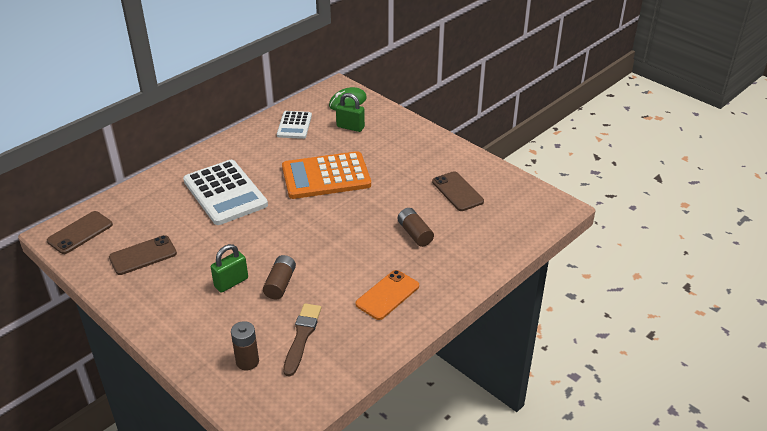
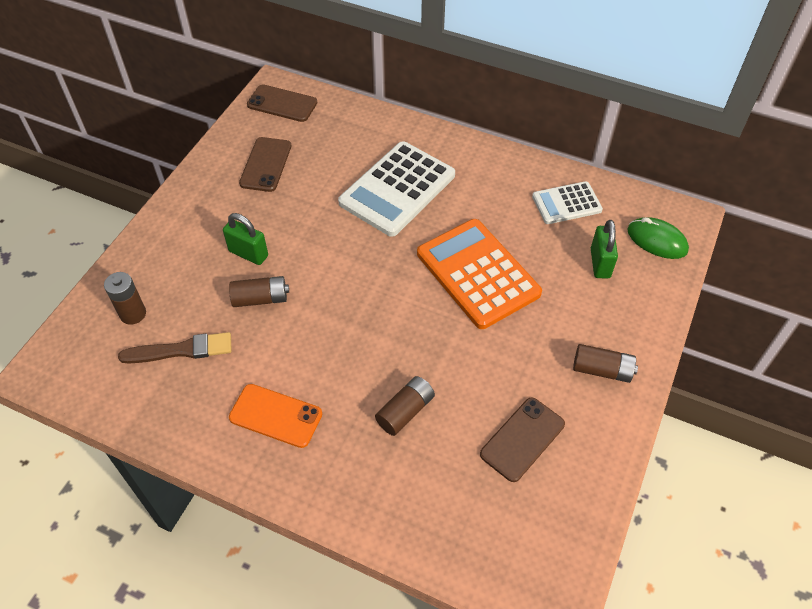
camera: 70 degrees right, 15 degrees up
(143, 255) = (265, 164): brown phone -> brown phone turned 60 degrees clockwise
(426, 149) = (602, 370): none -> brown battery

